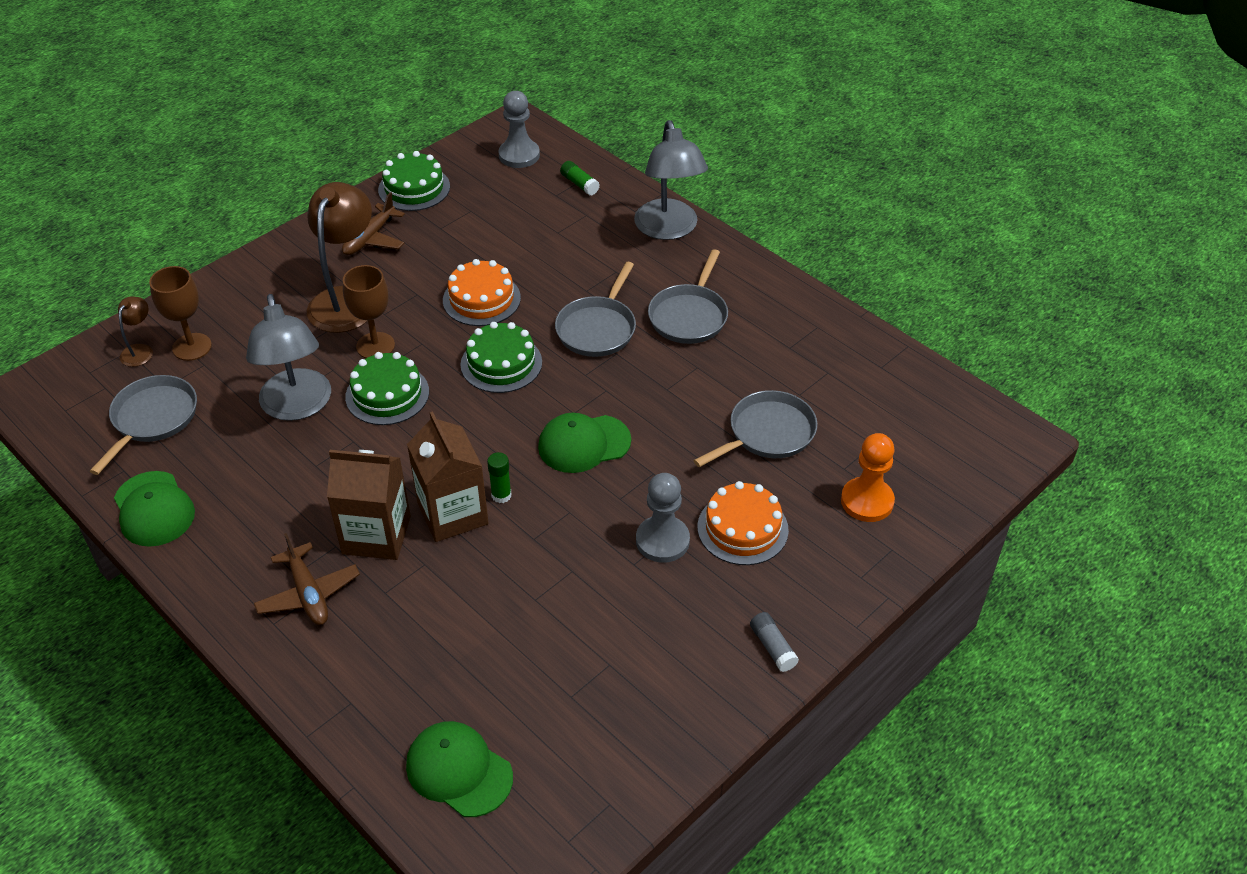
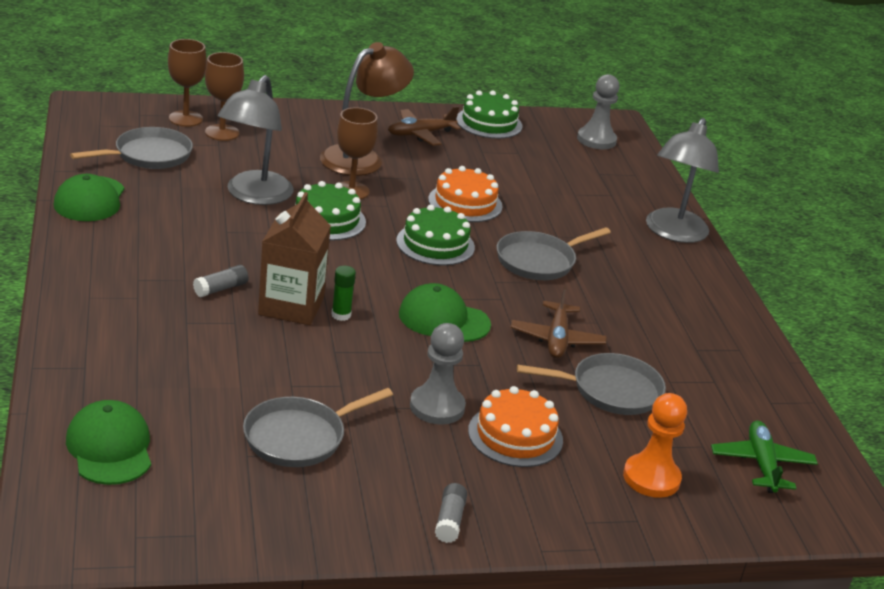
camera: 30 degrees right, 15 degrees down
(140, 350) = (185, 119): brown lamp -> brown goblet
(308, 593) = (133, 294): brown plane -> brown plane (557, 339)
(376, 535) = (221, 289): brown carton -> grey glue stick
(579, 184) = (627, 176): green glue stick -> none
(689, 316) = (628, 290): grey pan -> grey pan (299, 437)
(924, 434) = (761, 464): none -> green plane

